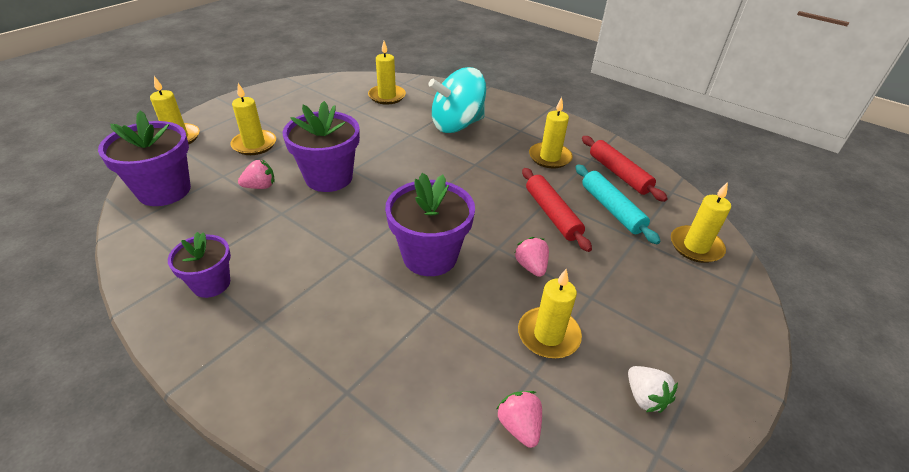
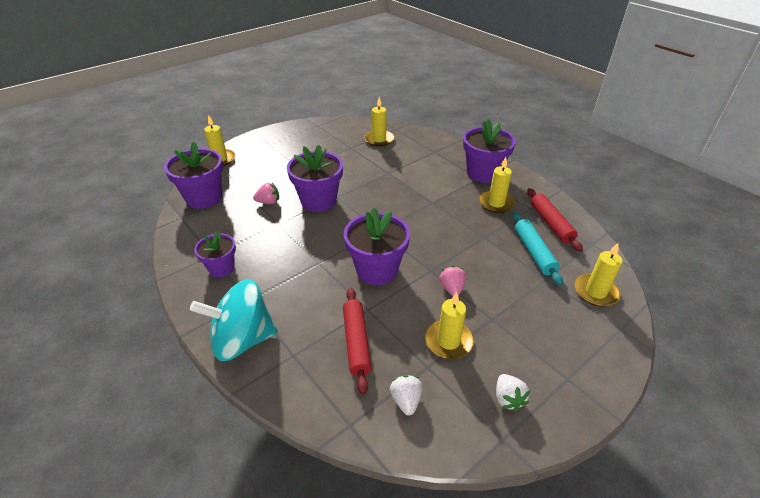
camera: 15 degrees right, 0 degrees up
(254, 144) = (271, 170): yellow candle -> none
(457, 125) = (428, 168): turquoise spinning top -> turquoise spinning top (242, 340)
(519, 426) = (406, 400): pink strawberry -> white strawberry
(523, 124) = (483, 173): none -> purple flower pot
(552, 214) = (482, 250): red rolling pin -> red rolling pin (356, 342)

